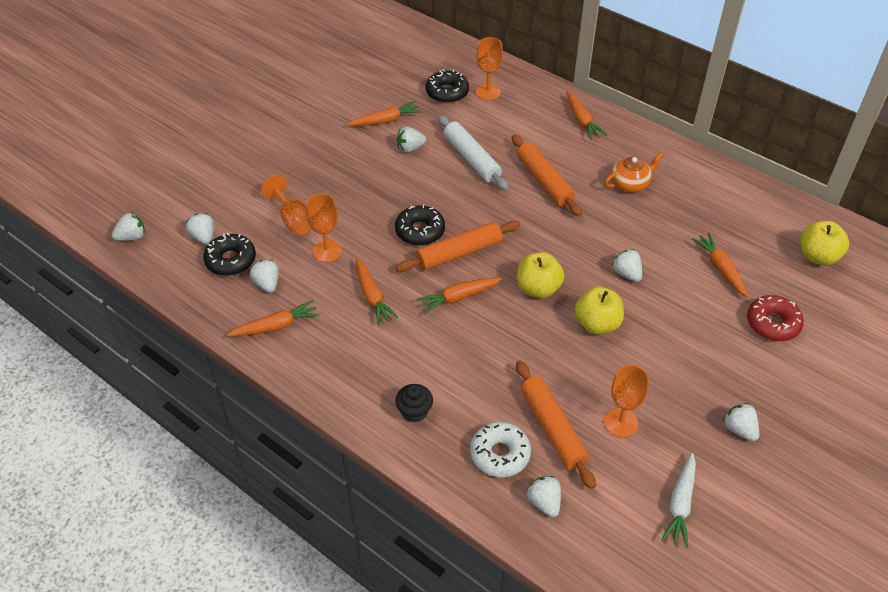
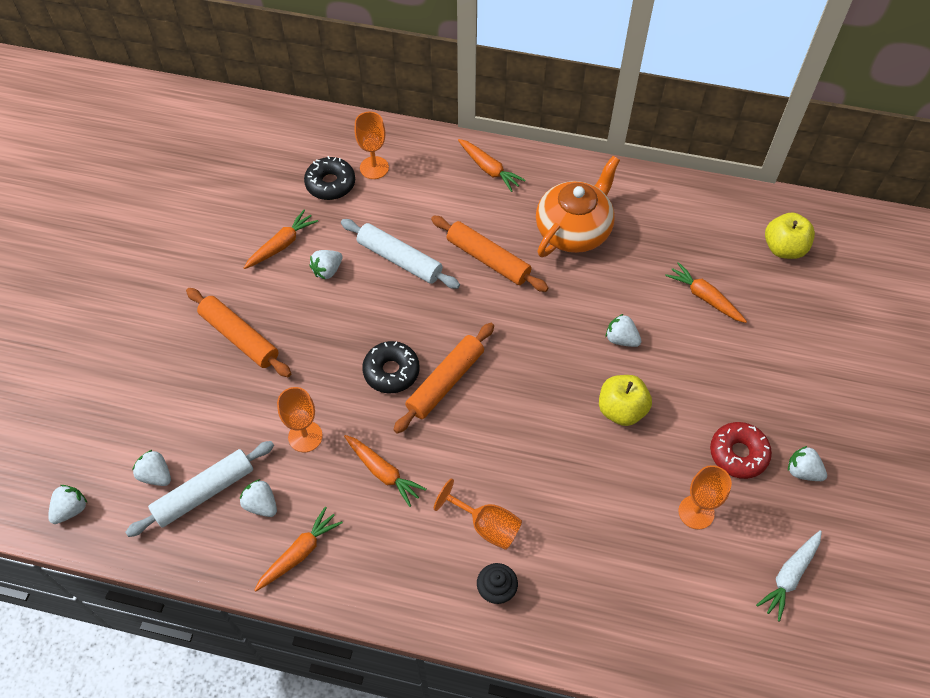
camera: 25 degrees left, 10 degrees up
(231, 260) = (204, 492): black donut -> white rolling pin
(294, 220) = (248, 412): orange goblet -> orange goblet (486, 525)
(459, 297) = (472, 436): orange carrot -> none
(500, 454) = (603, 600): white donut -> none
(538, 288) = (545, 392): yellow apple -> none
(544, 502) = (669, 633): white strawberry -> none
(553, 428) = (637, 547): orange rolling pin -> orange rolling pin (240, 337)
(630, 183) = (574, 230): orange teapot -> orange teapot, size x1.75
(680, 504) = (789, 576): white carrot -> white carrot turned 45 degrees clockwise
(772, 323) = (778, 341): red donut -> red donut (738, 454)

